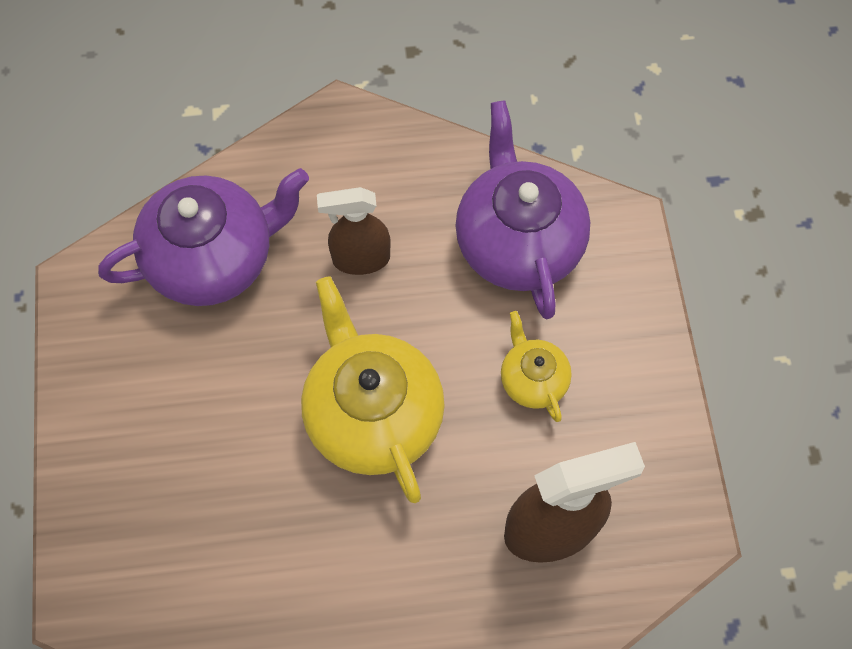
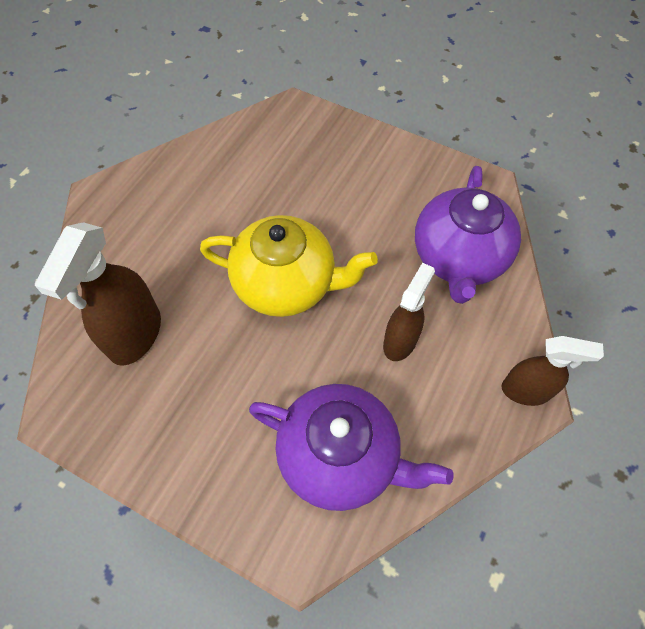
camera: 125 degrees right, 5 degrees down
(335, 126) = (526, 391): none -> brown spray bottle
(532, 379) = (232, 391): yellow teapot -> none

